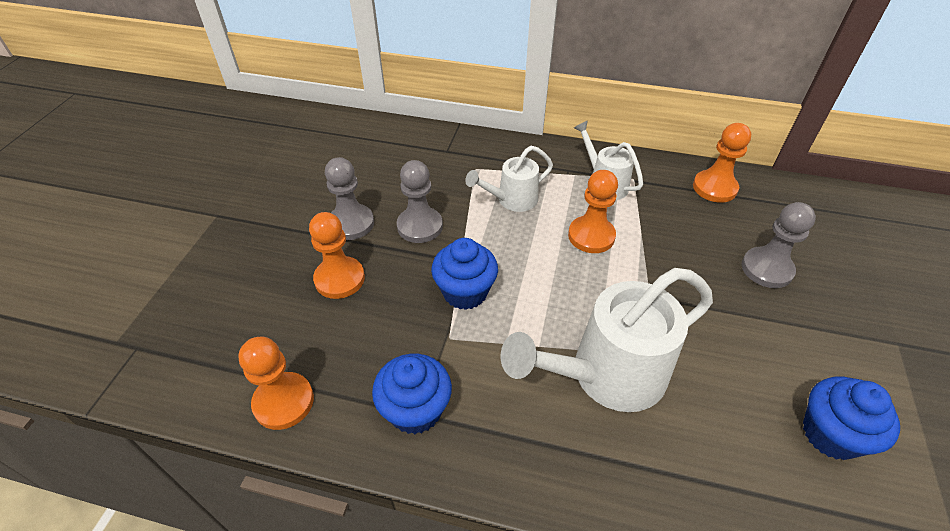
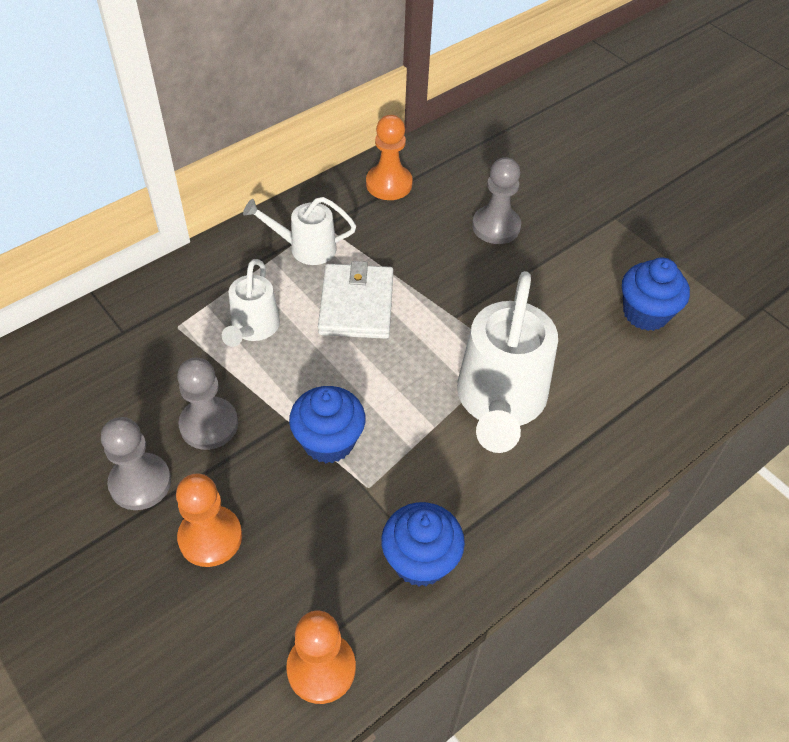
camera: 55 degrees left, 5 degrees up
(591, 236) = (356, 305): orange pawn -> white wallet

